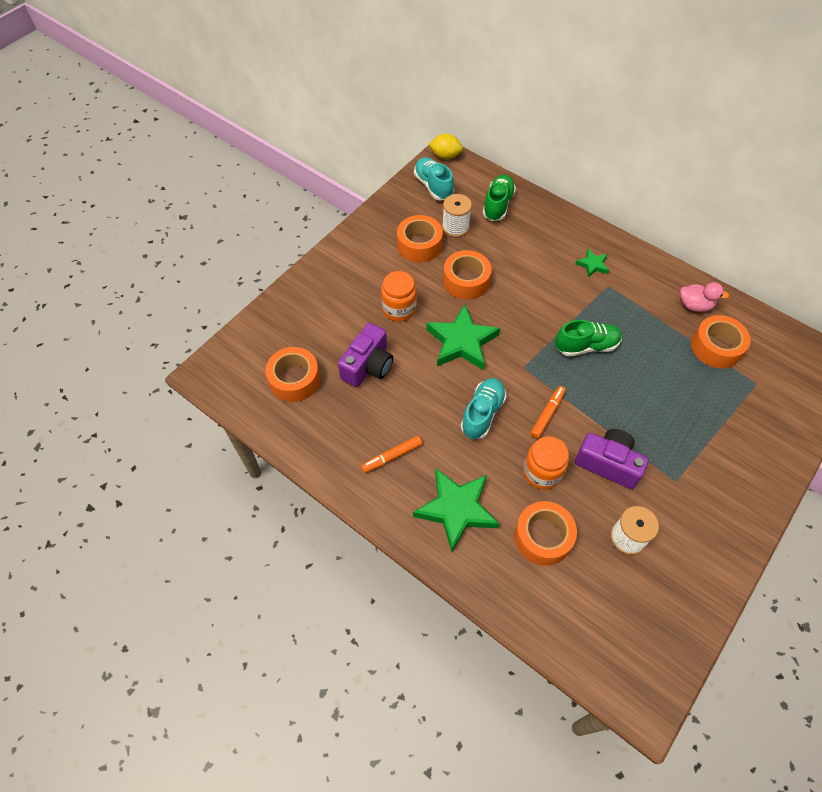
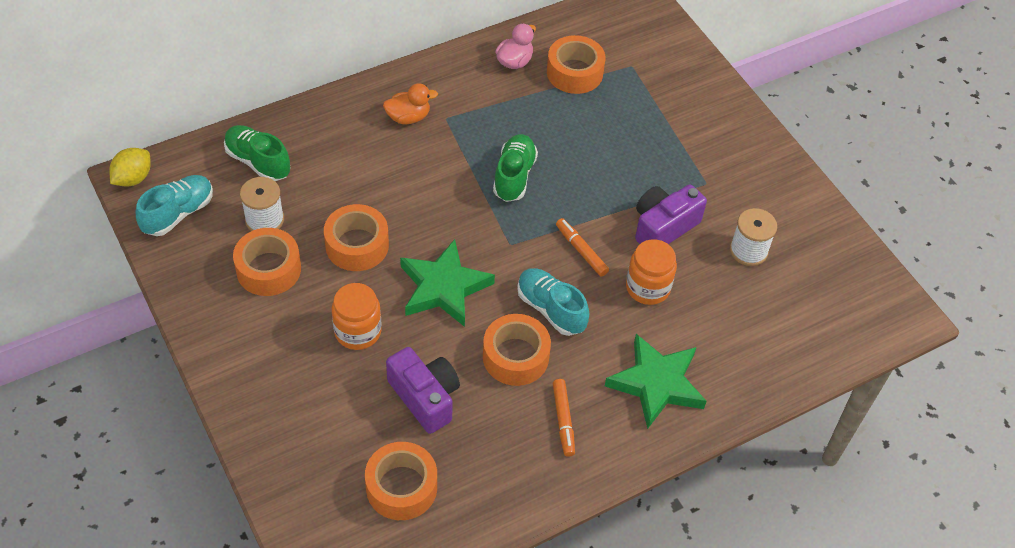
camera: 70 degrees left, 5 degrees down
(433, 186) = (178, 213): turquoise shoe -> turquoise shoe turned 135 degrees clockwise
(543, 537) = (719, 320): orange tape -> orange tape (515, 356)
(592, 265) = (408, 117): green star -> orange duck

